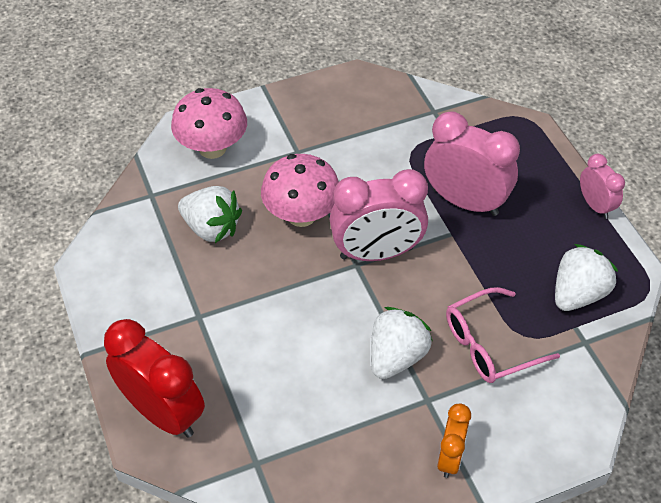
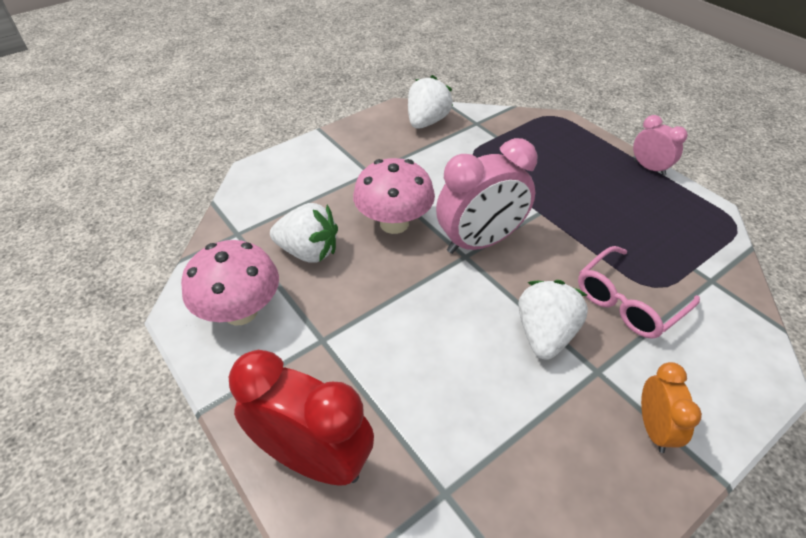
camera: 15 degrees left, 5 degrees down
(212, 148) = (287, 183): pink mushroom -> pink mushroom (240, 311)
(465, 202) = (538, 185): pink clock -> none
(577, 294) = (679, 240): white strawberry -> white strawberry (427, 122)

